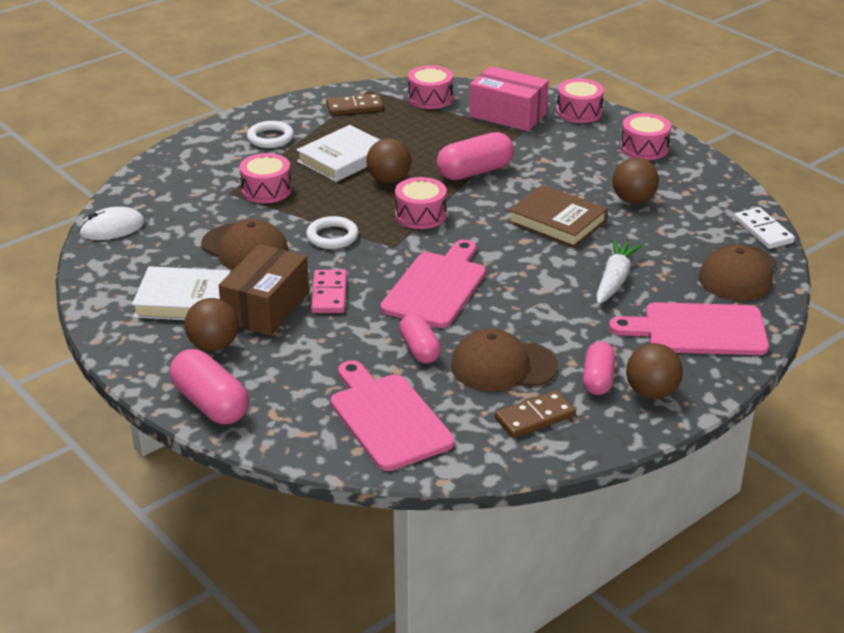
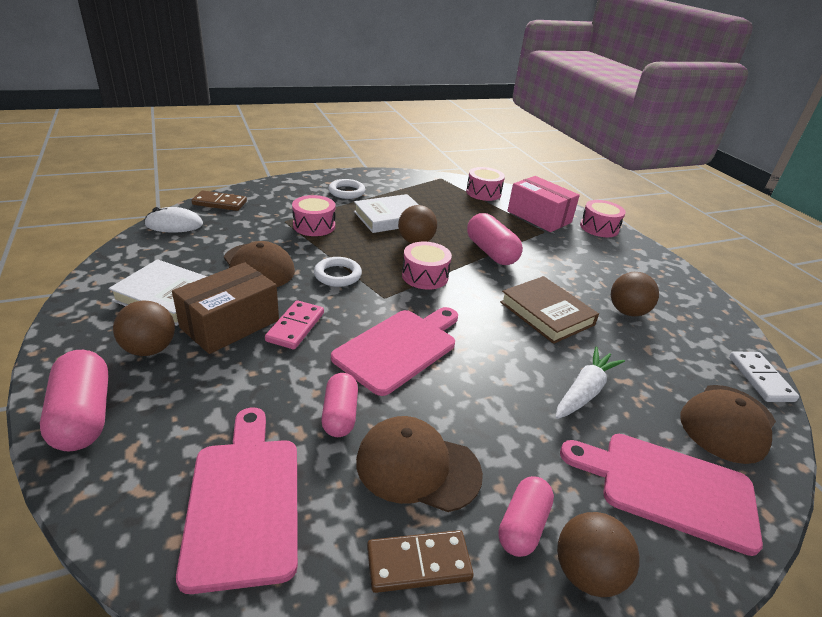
camera: 15 degrees right, 0 degrees up
(354, 107) = (423, 186): brown domino -> brown domino (219, 203)
(474, 171) = (491, 252): pink capsule -> pink capsule turned 75 degrees clockwise
(644, 148) = (649, 268): pink drum -> none

